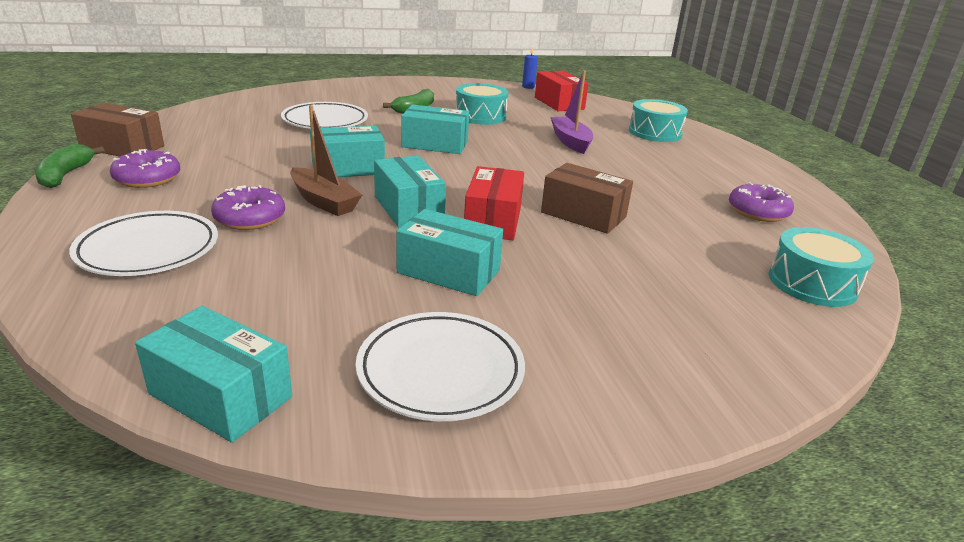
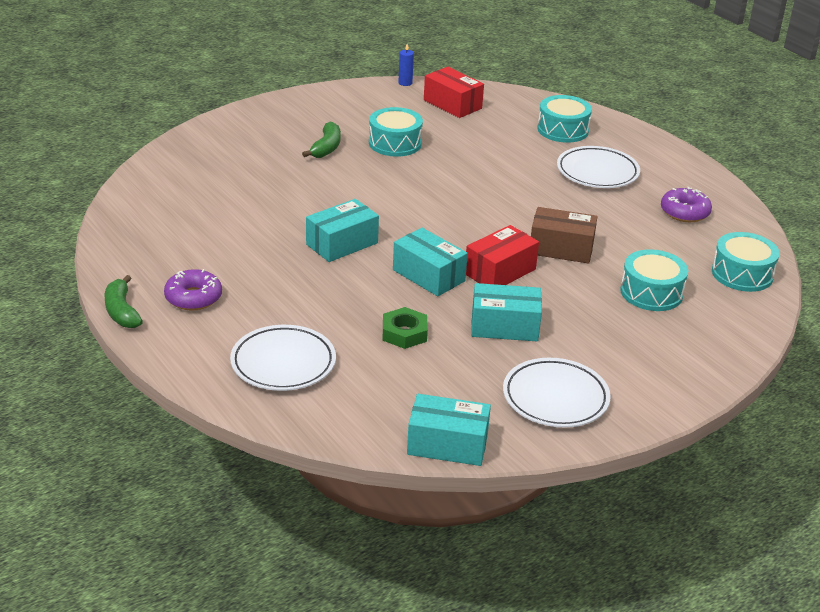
camera: 20 degrees left, 5 degrees up
(122, 147) = (123, 268): brown box -> none
(250, 218) = (321, 316): purple donut -> none
(321, 252) = (404, 333): none -> green nut
(324, 201) = (359, 285): brown boat -> none
(325, 121) = (262, 187): white plate -> white plate (597, 172)
(435, 144) = (387, 194): turquoise box -> none
(493, 220) = (500, 271): red box -> red box turned 60 degrees clockwise
(570, 141) = (498, 161): purple boat -> none
(671, 277) = (651, 292): none -> turquoise drum

